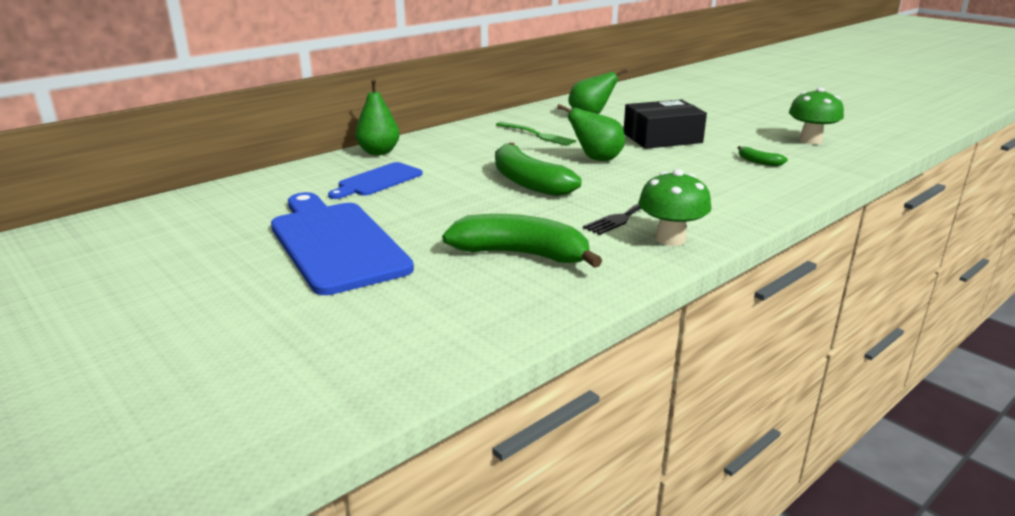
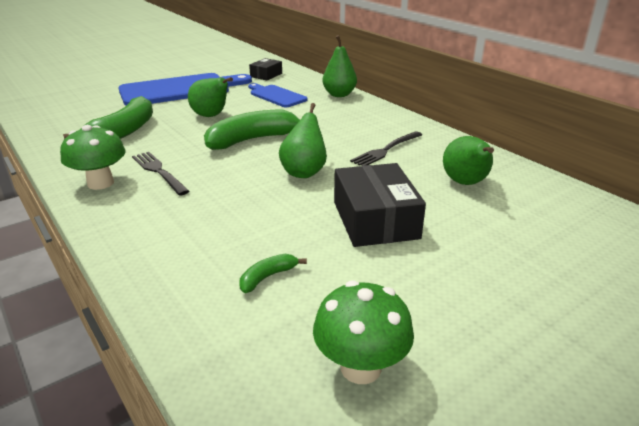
camera: 95 degrees right, 5 degrees up
(278, 192) = (266, 75): none -> black box
(456, 209) = (211, 116): none -> green pear
(537, 135) = (386, 150): green fork -> black fork

